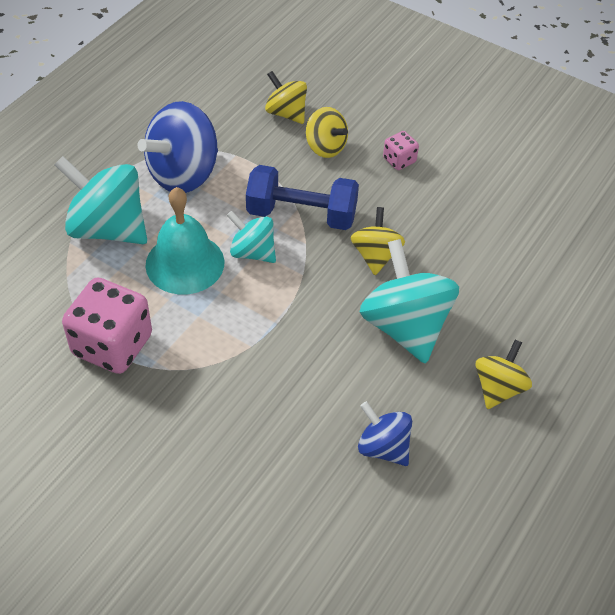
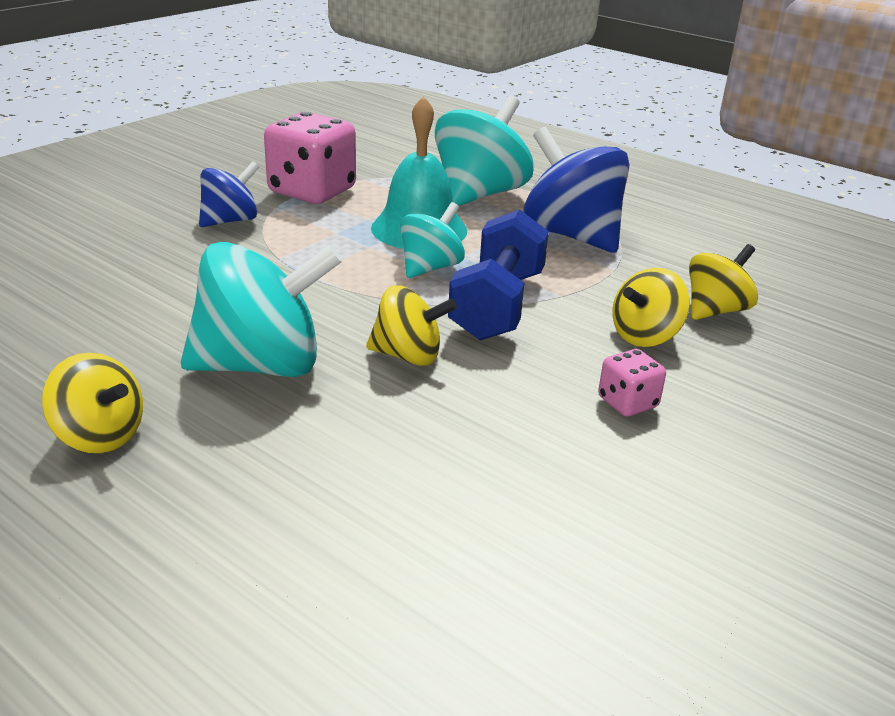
camera: 95 degrees right, 20 degrees down
(383, 447) = (72, 325): blue spinning top -> blue spinning top (230, 221)

